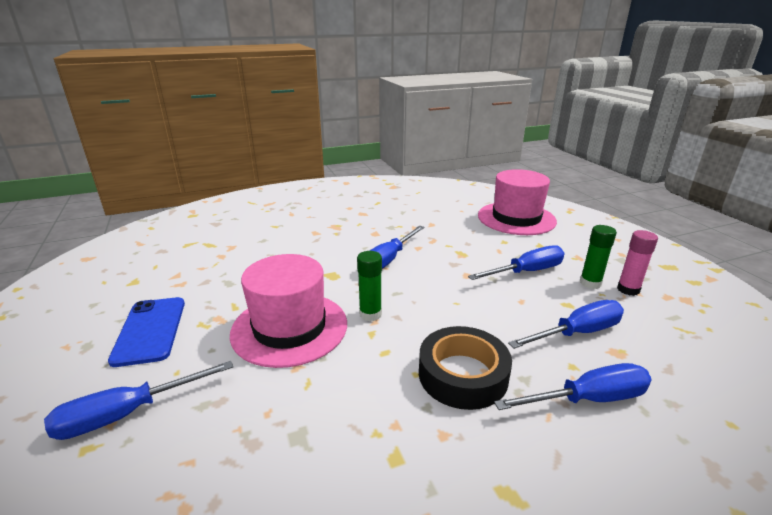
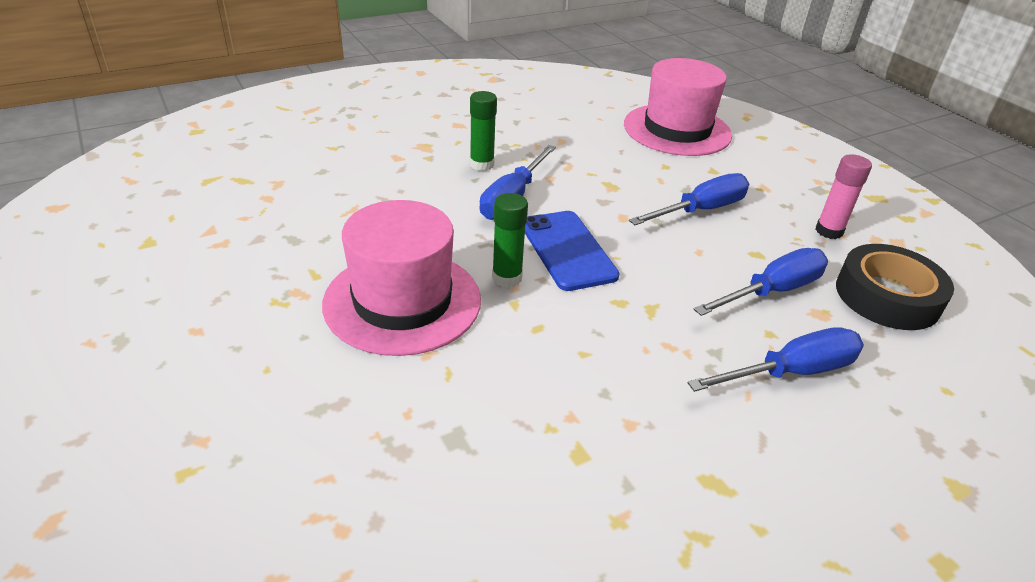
camera: 10 degrees left, 10 degrees up
(128, 414) = (222, 426): blue screwdriver -> none
(150, 330) = (205, 314): blue phone -> blue phone (567, 250)
(462, 375) = (641, 351): black tape -> black tape (887, 296)
(590, 283) = (782, 224): green glue stick -> green glue stick (482, 164)

